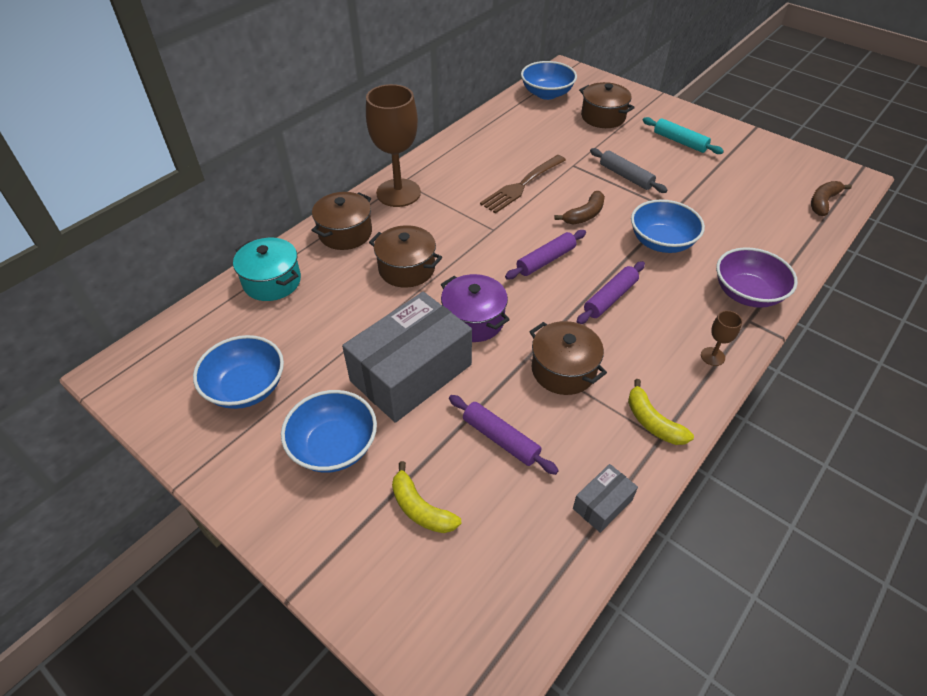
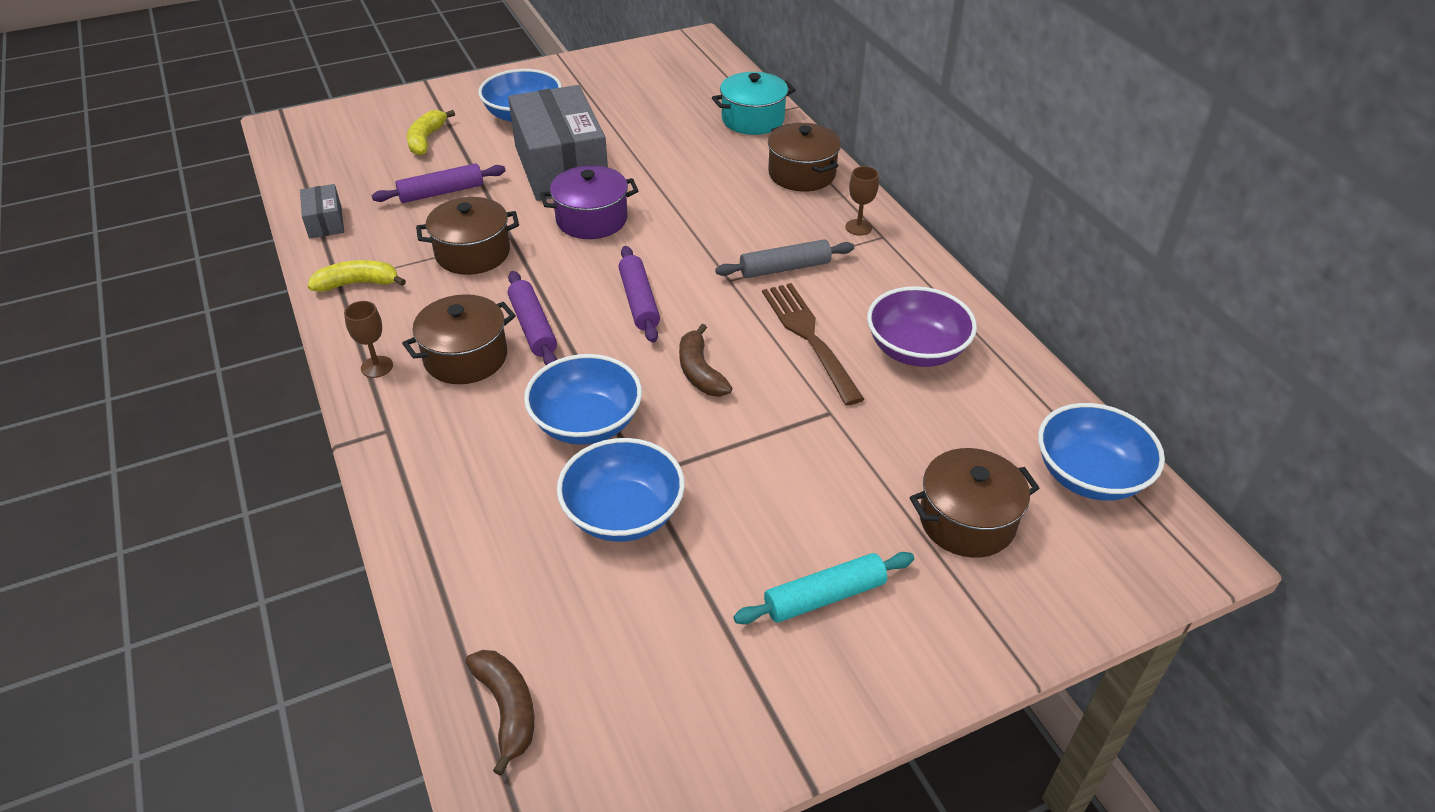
camera: 115 degrees right, 5 degrees down
(246, 387) = (625, 89): blue bowl -> blue bowl (623, 513)
(398, 193) = (858, 227): brown goblet -> brown goblet, size x0.42
(406, 268) = (708, 199): brown pot -> brown pot (466, 357)
(420, 508) = (426, 139): yellow banana -> yellow banana turned 60 degrees counterclockwise
(626, 176) = (762, 461): grey rolling pin -> grey rolling pin (785, 268)
(747, 293) = (425, 456): purple bowl -> purple bowl (916, 350)

